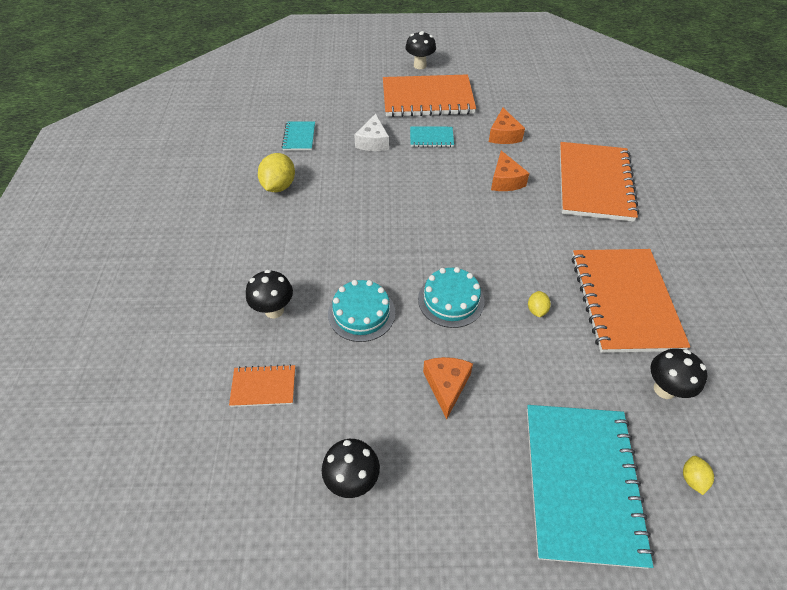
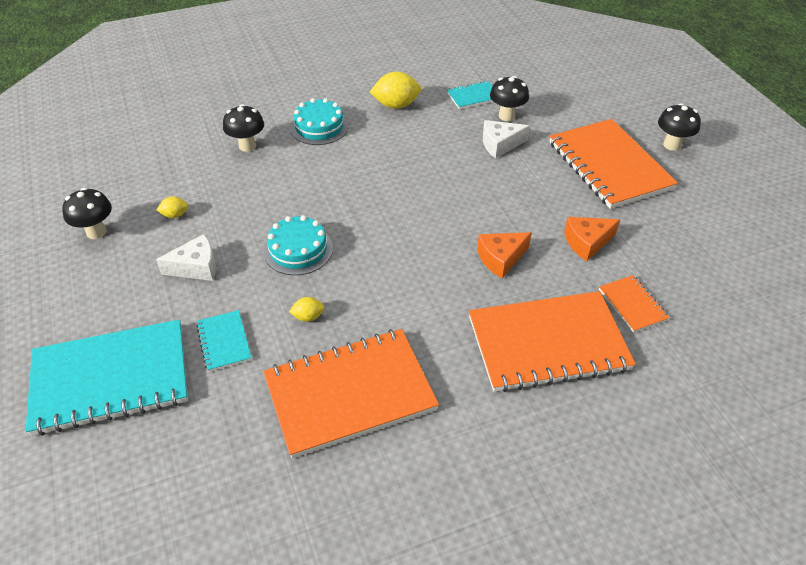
camera: 70 degrees right, 5 degrees down
(263, 387) = (170, 163): orange notebook -> orange notebook (632, 305)
(361, 313) = (261, 195): turquoise cake -> turquoise cake (319, 127)
(431, 138) = (537, 184): turquoise notebook -> turquoise notebook (224, 342)
(446, 386) = (196, 267): orange cheese -> white cheese
(664, 389) = (233, 441): black mushroom -> black mushroom (506, 116)
(692, 479) = (126, 471): yellow lemon -> yellow lemon (175, 215)

